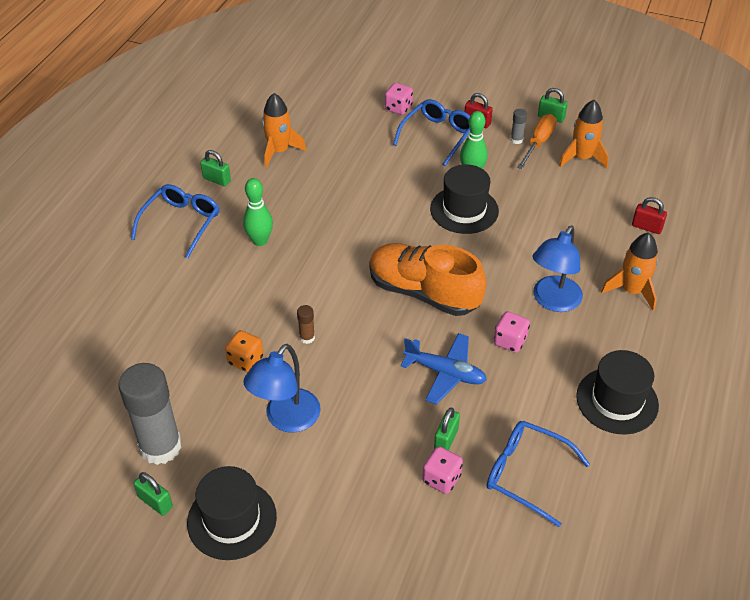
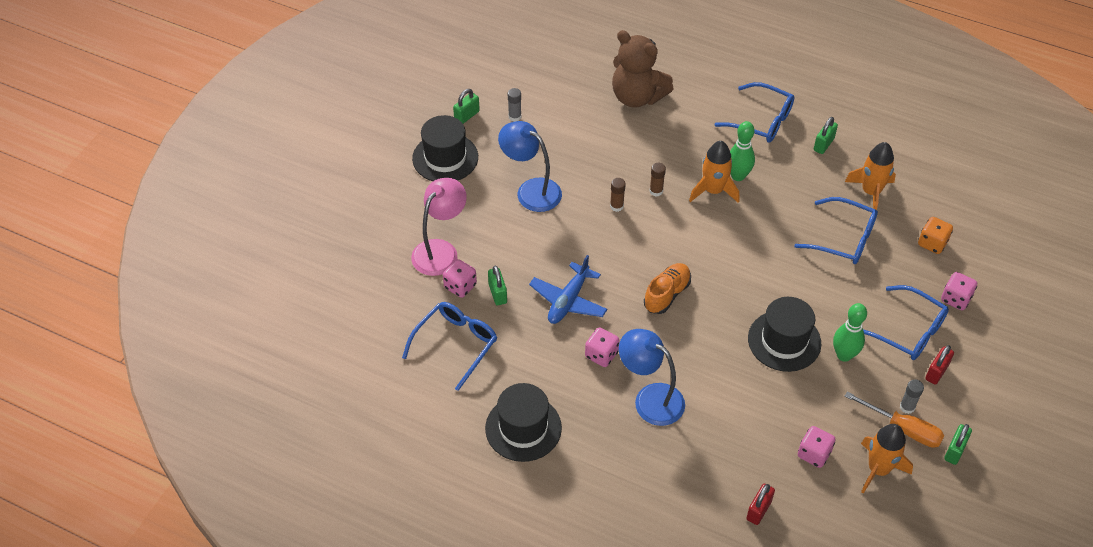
camera: 95 degrees right, 5 degrees up
(136, 326) = (637, 97): none -> brown teddy bear
(160, 447) = (515, 117): grey glue stick -> grey glue stick, size x0.41
(246, 360) = (594, 165): orange dice -> orange dice (932, 243)
(283, 305) = (656, 191): none -> brown glue stick
(338, 170) = (843, 238): none -> blue glasses
(389, 506) = (440, 250): none -> pink lamp
(423, 292) = (667, 294): orange shoe -> orange shoe, size x0.57
(446, 439) = (497, 293): green padlock -> green padlock turned 45 degrees clockwise
(579, 193) = (814, 454): none -> pink dice
(631, 290) = (662, 472): orange rocket -> orange rocket (713, 191)

